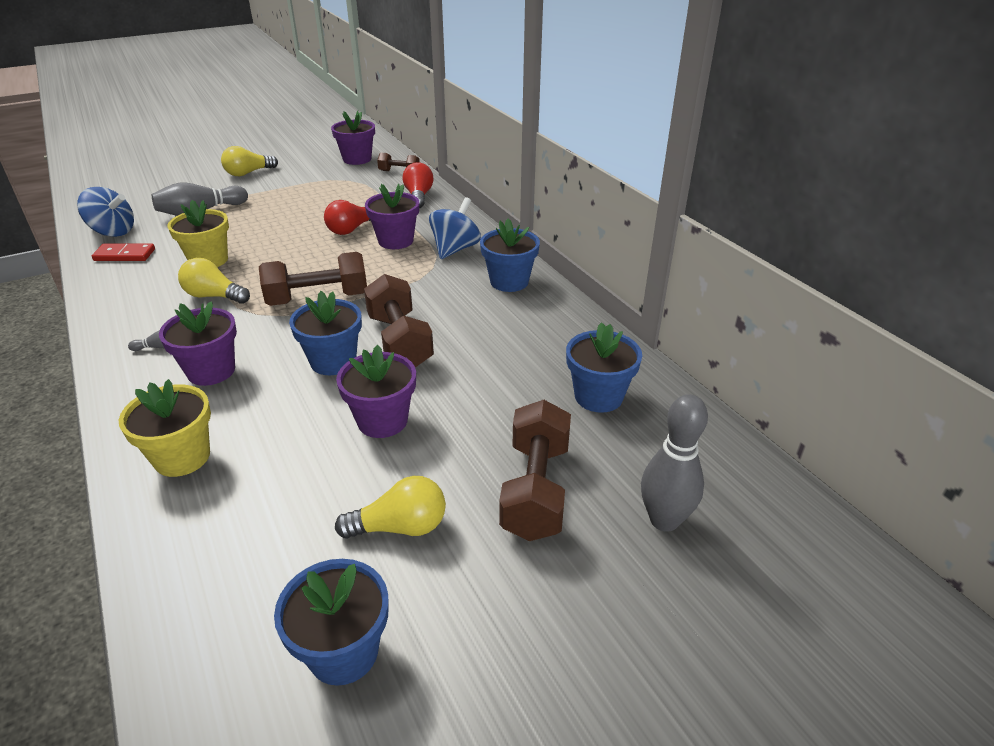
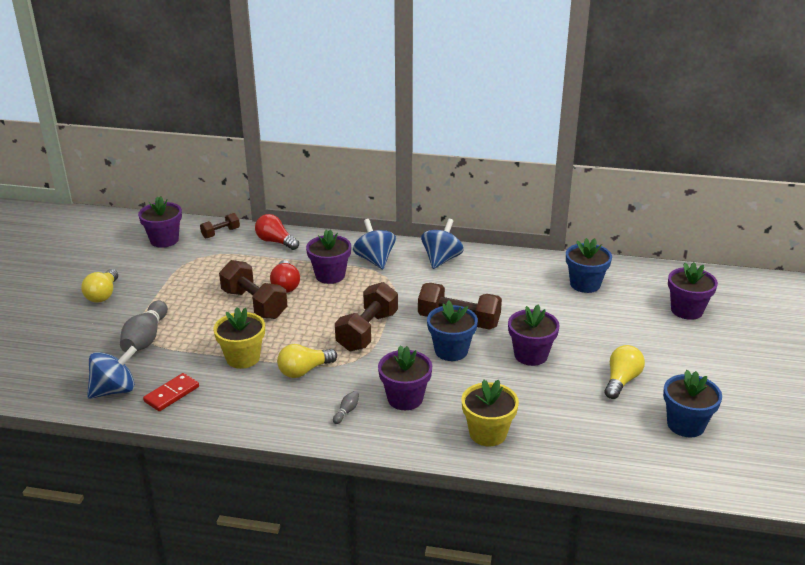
camera: 50 degrees left, 5 degrees down
(509, 282) = (441, 259): blue flower pot -> blue spinning top
(535, 489) = (634, 333): brown dumbbell -> brown dumbbell (254, 304)
(664, 520) = (686, 310): grey bowling pin -> purple flower pot

